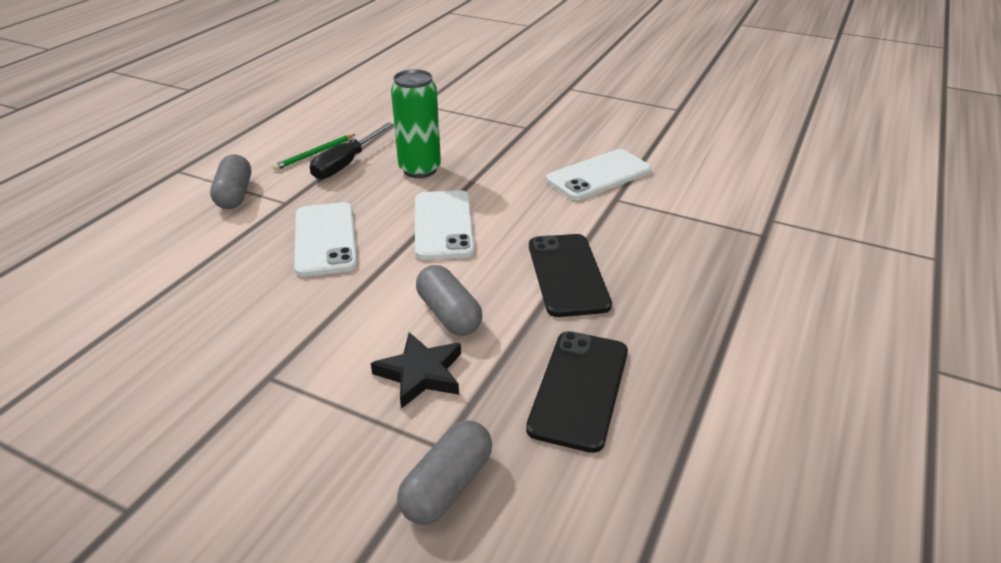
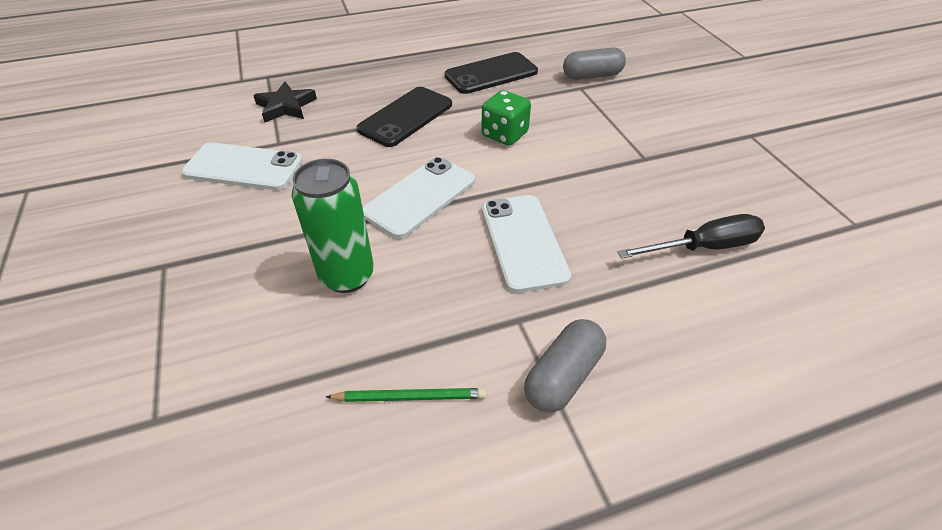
camera: 135 degrees left, 10 degrees up
(325, 239) = (523, 242): white phone -> white phone turned 45 degrees counterclockwise
(346, 163) = (398, 344): black screwdriver -> black screwdriver (703, 247)
(421, 373) = (557, 116): black star -> black star (285, 106)
(449, 314) = (504, 134): grey capsule -> green dice

